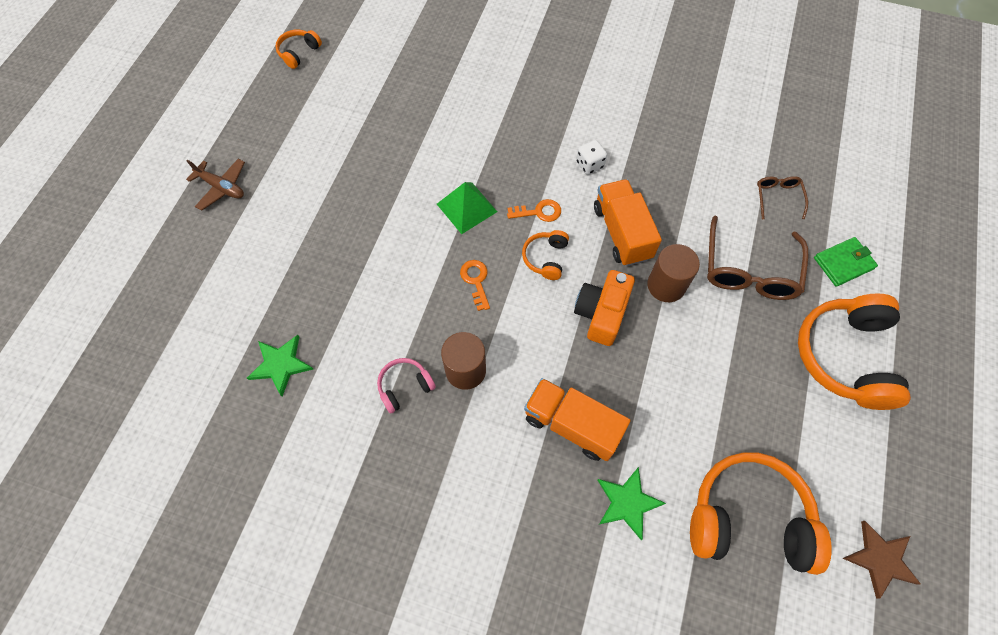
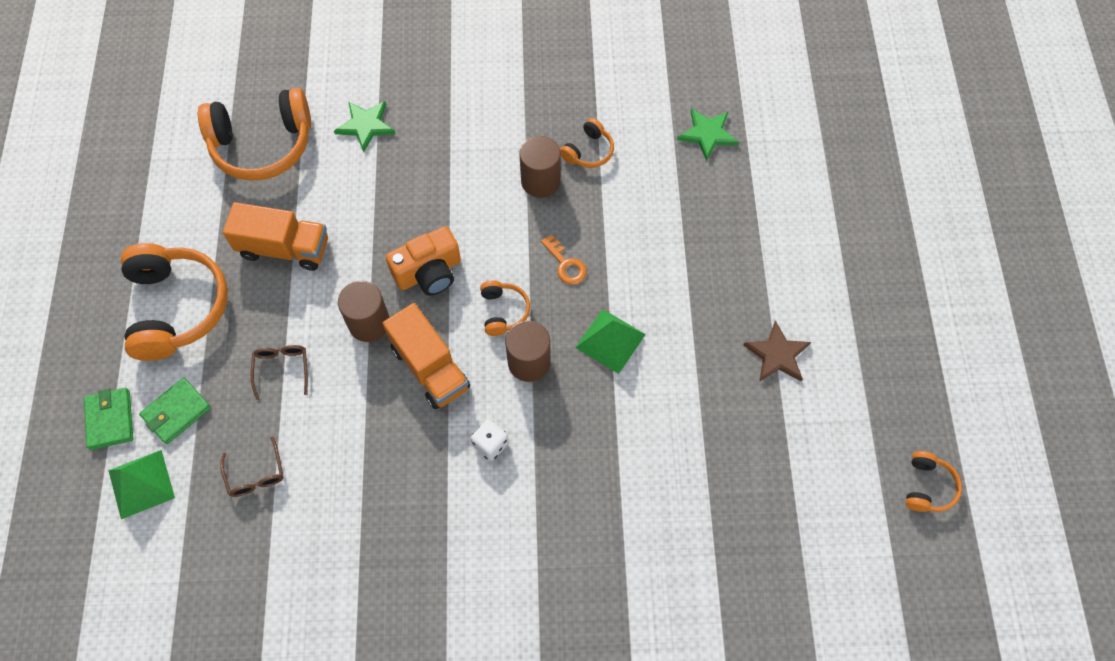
camera: 160 degrees right, 0 degrees up
(221, 187) = (883, 276): brown plane -> none
(405, 386) = (588, 151): pink headphones -> orange headphones
(539, 212) = (529, 362): orange key -> brown cylinder
(572, 425) = (429, 167): orange truck -> orange truck (284, 248)
(601, 313) = (429, 272): orange camera -> orange camera turned 60 degrees clockwise
(749, 270) = (282, 368): brown glasses -> brown glasses, size x0.52
(871, 218) = (141, 484): none -> green pyramid
(880, 559) = (151, 149): brown star -> brown star (777, 355)
(902, 274) = (110, 420): none -> green wallet

